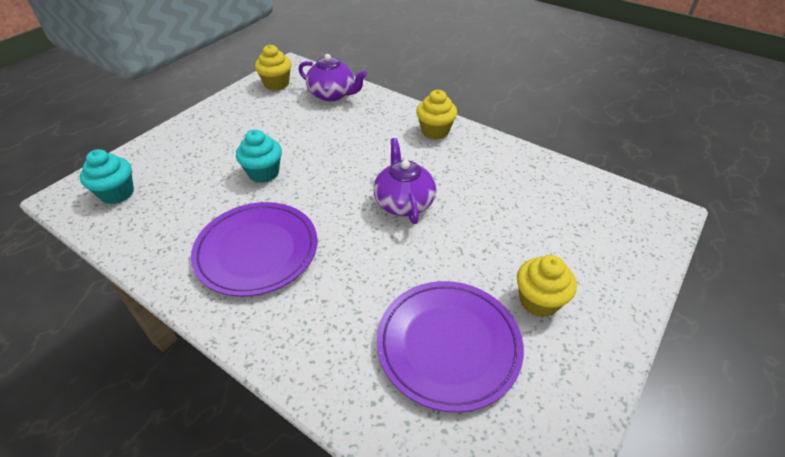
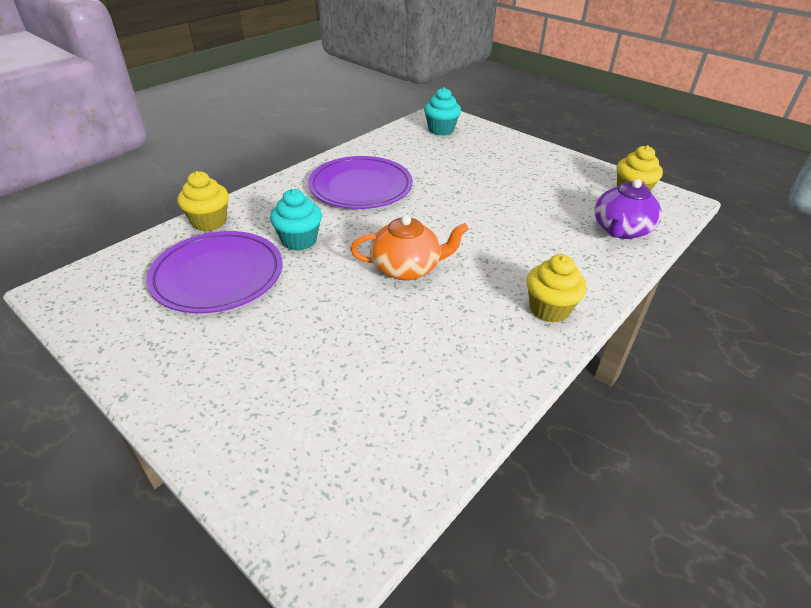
camera: 95 degrees right, 5 degrees down
(263, 173) = (463, 188): turquoise cupcake -> turquoise cupcake (299, 240)
(403, 202) = (407, 268): purple teapot -> orange teapot
(538, 301) = (233, 345): yellow cupcake -> yellow cupcake (209, 222)

